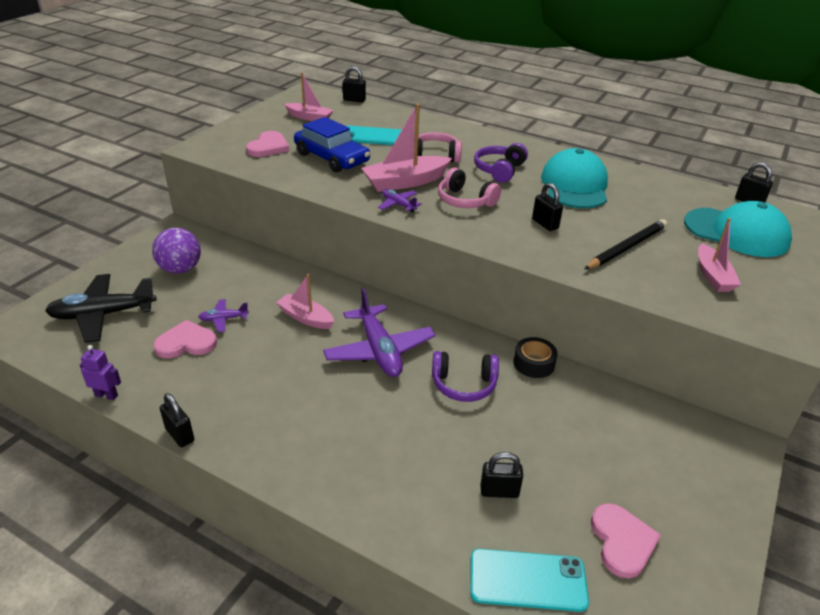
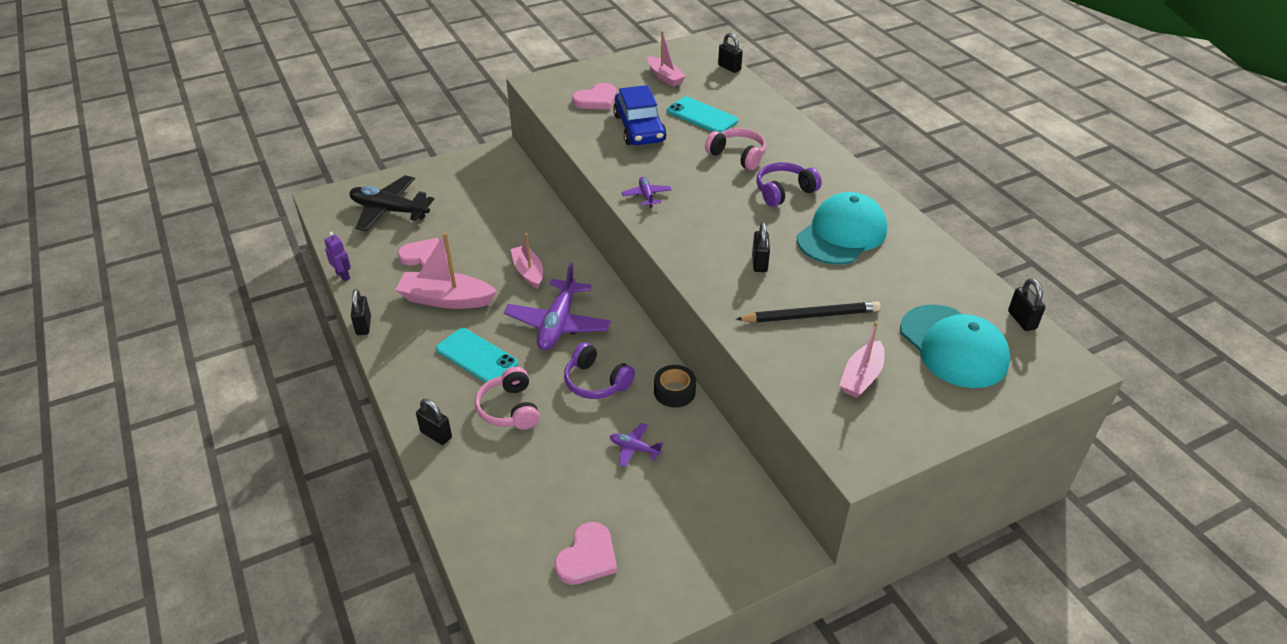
camera: 35 degrees right, 5 degrees up
(180, 269) = (473, 192): purple ball -> none
(223, 319) = (467, 248): purple plane -> purple plane (634, 448)
(405, 182) = (678, 175): pink boat -> pink boat (446, 299)
(465, 201) = (711, 212): pink headphones -> pink headphones (509, 409)
(499, 491) = (536, 474): black padlock -> black padlock (436, 435)
(527, 580) = (490, 542): turquoise phone -> turquoise phone (476, 356)

